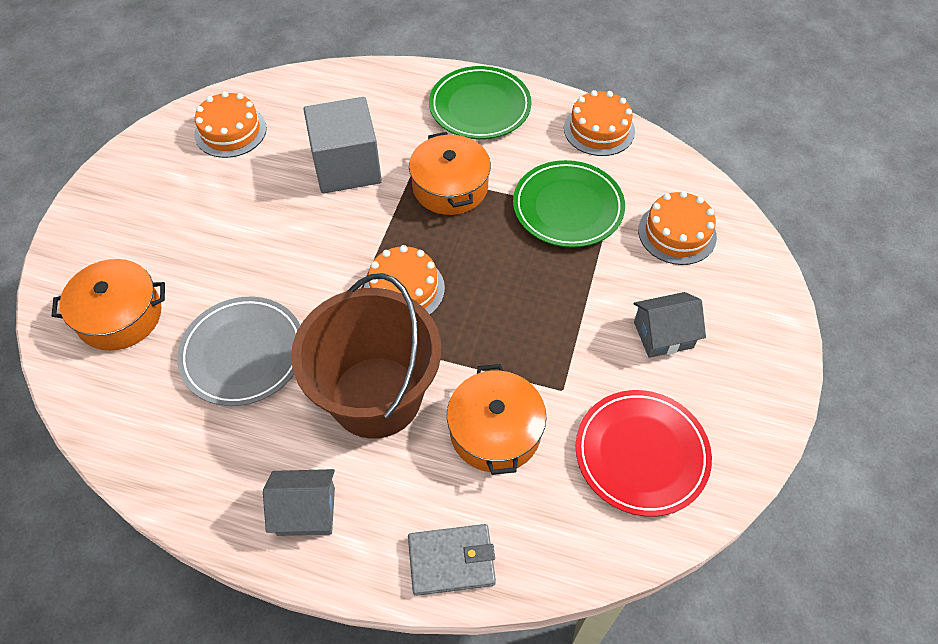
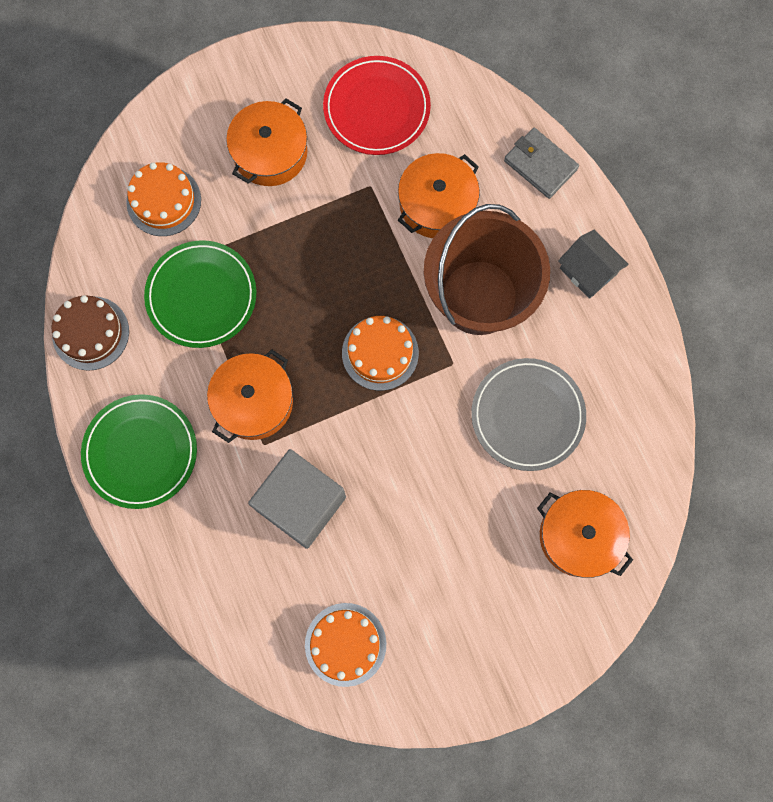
camera: 130 degrees left, 20 degrees up
(599, 129) = (90, 333): orange cake -> brown cake
(663, 335) = (270, 152): grey house -> orange pot

